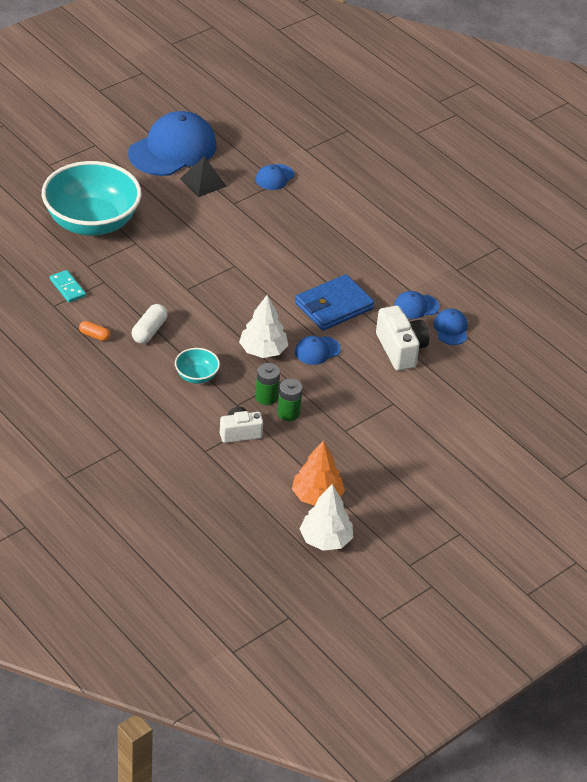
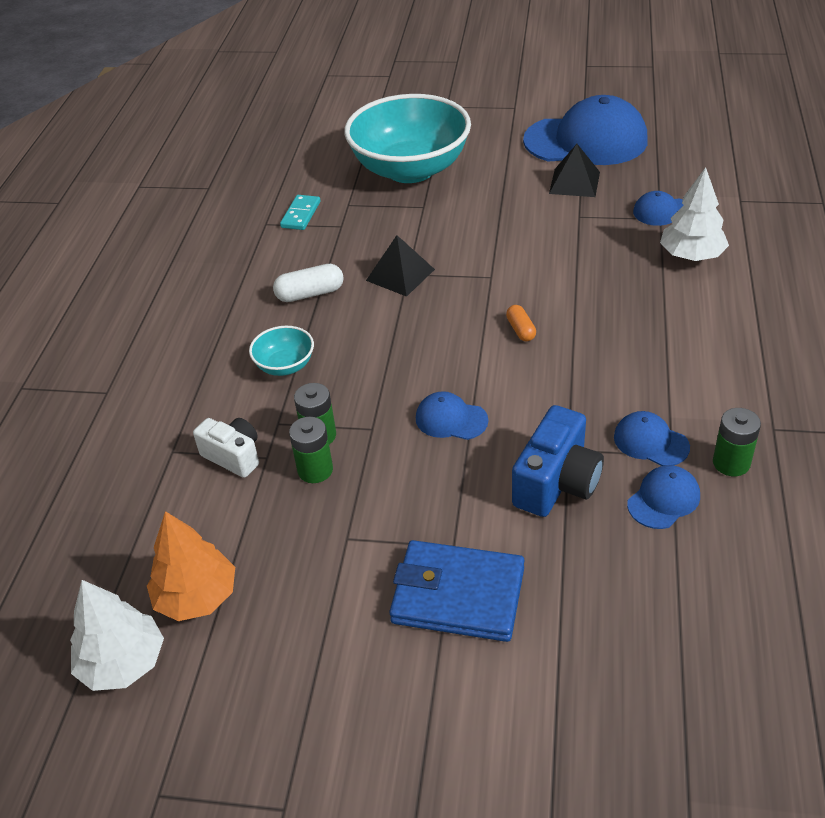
camera: 55 degrees right, 0 degrees up
(94, 335) = (256, 269): orange capsule -> orange capsule (520, 330)
(183, 291) = (400, 274): none -> black pyramid
(263, 350) = (391, 381): white tree -> white tree (691, 255)
(334, 306) = (542, 380): blue wallet -> blue wallet (458, 595)
(400, 349) = (556, 483): white camera -> blue camera
(458, 296) = (731, 463): none -> green battery

